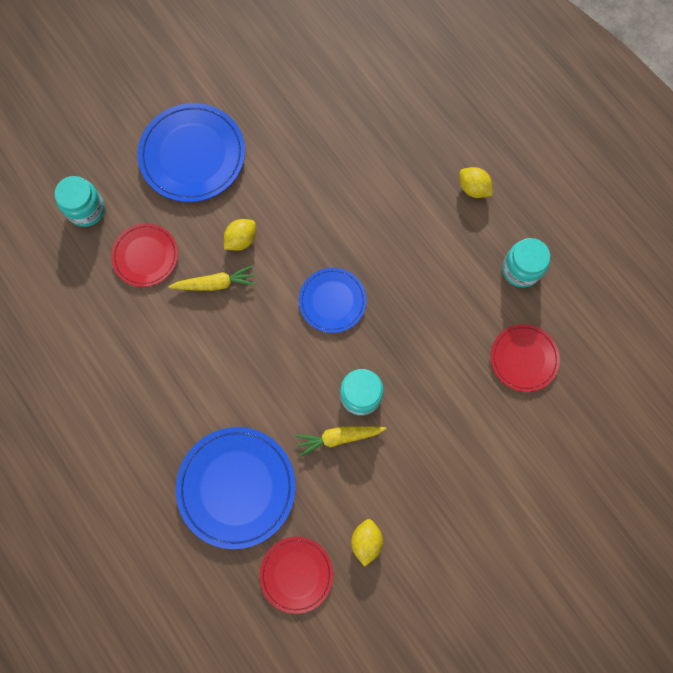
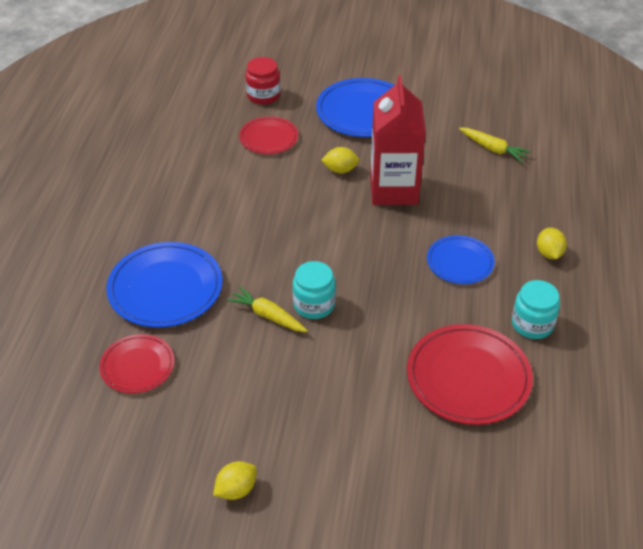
camera: 45 degrees right, 30 degrees down
(86, 209) = (263, 95): turquoise jar -> red jar
(215, 284) = (294, 179): yellow carrot -> yellow carrot (493, 149)
(303, 224) = (394, 190): none -> red carton
(332, 301) = (361, 241): blue plate -> blue plate (460, 262)
(366, 541) = (208, 388): yellow lemon -> yellow lemon (236, 490)
(523, 358) = (468, 377): red plate -> red plate, size x1.66

